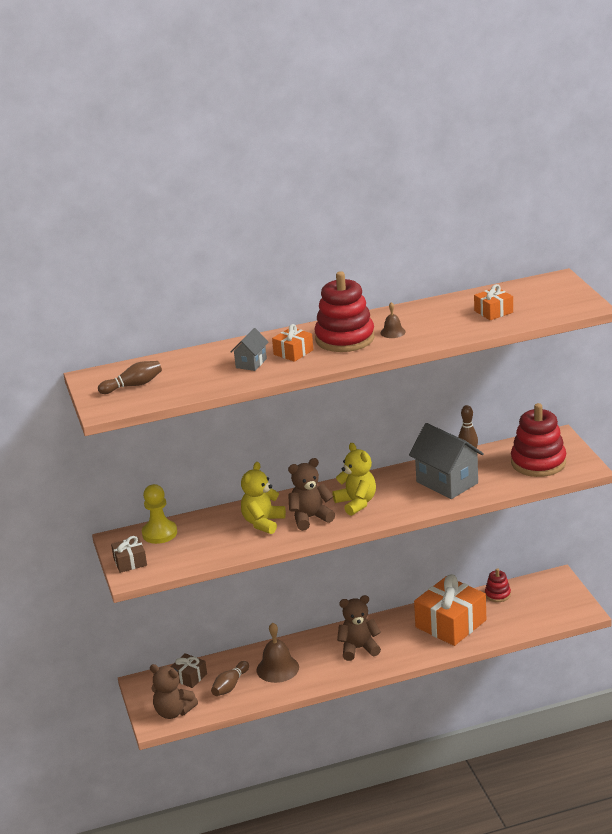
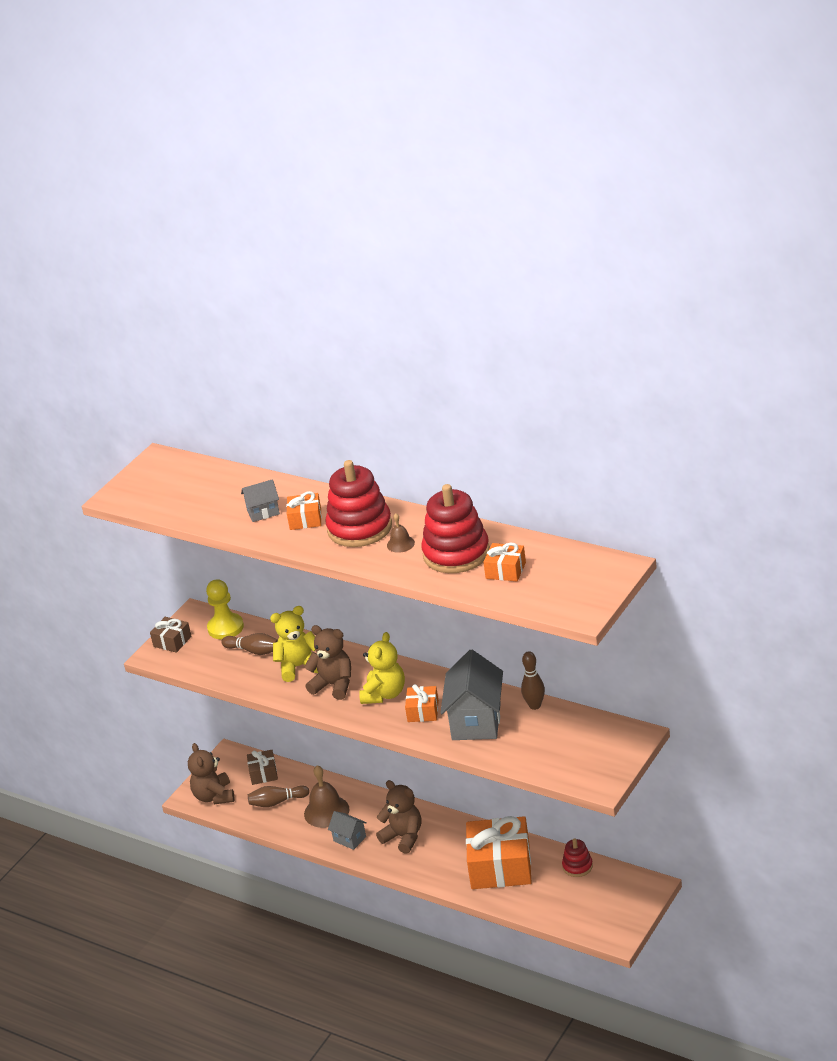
camera: 50 degrees right, 5 degrees up
(133, 385) = (165, 485): brown bowling pin -> brown bowling pin (254, 651)
(322, 672) = (349, 839): none -> grey house
(401, 497) = (423, 711): none -> orange gift
(538, 462) = (575, 751): red stacking toy -> red stacking toy (456, 553)

